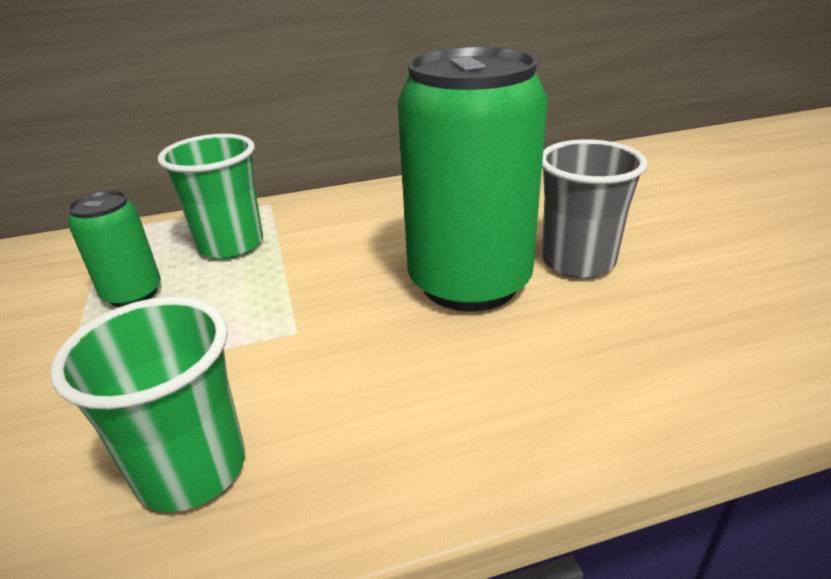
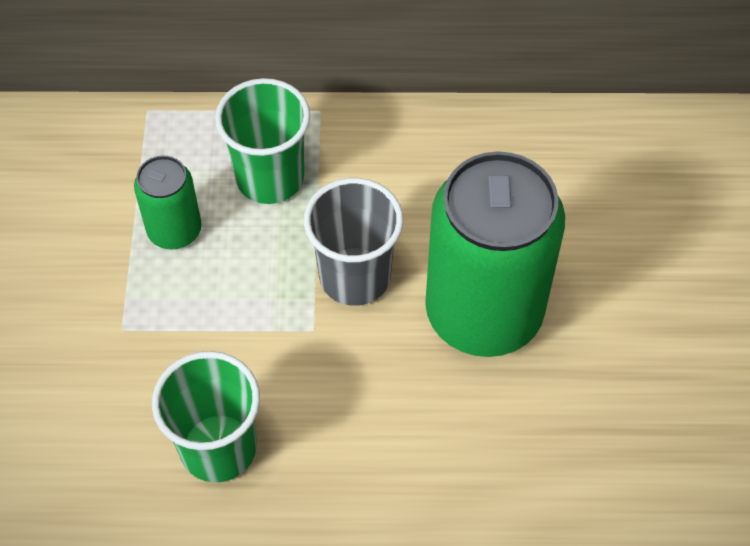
camera: 15 degrees right, 25 degrees up
(578, 261) = (600, 315): grey cup -> grey cup (355, 277)

